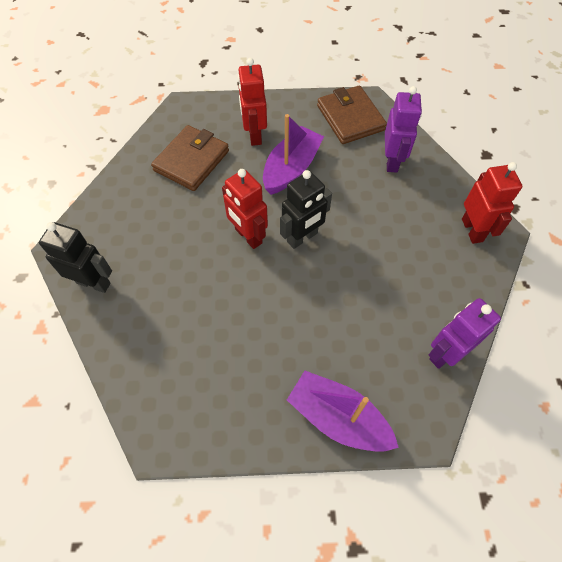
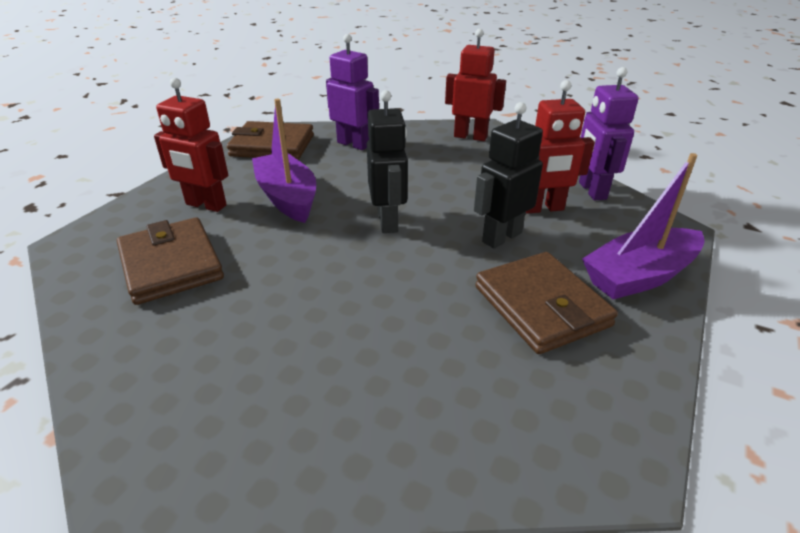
camera: 60 degrees left, 25 degrees down
(94, 283) = (260, 455): black robot -> black robot (501, 237)
(248, 236) = (345, 258): red robot -> red robot (542, 208)
(265, 364) = (541, 306): none -> brown wallet

